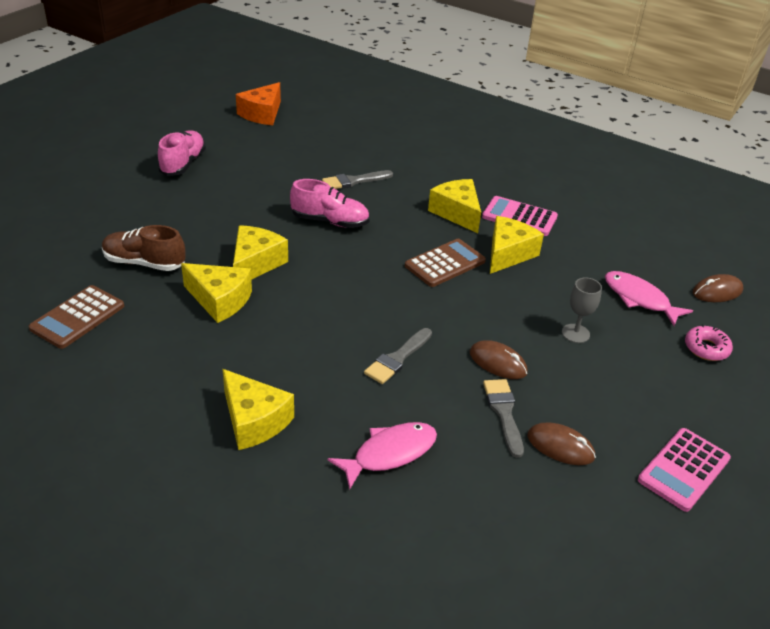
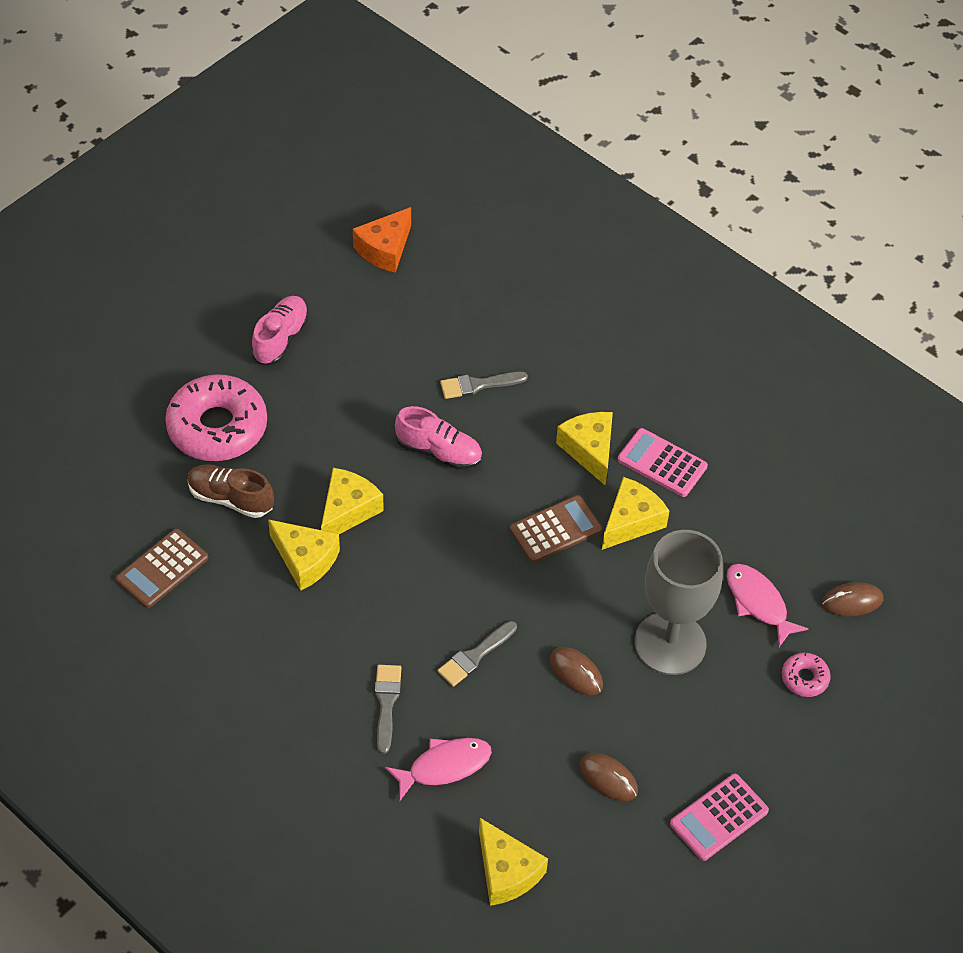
camera: 10 degrees right, 15 degrees up
(130, 218) = (217, 427): none -> pink donut
(254, 421) = (324, 715): yellow cheese -> yellow cheese (506, 872)
(504, 413) = (564, 734): grey brush -> grey brush (386, 703)
(575, 333) = (670, 643): grey goblet -> grey goblet, size x2.43

